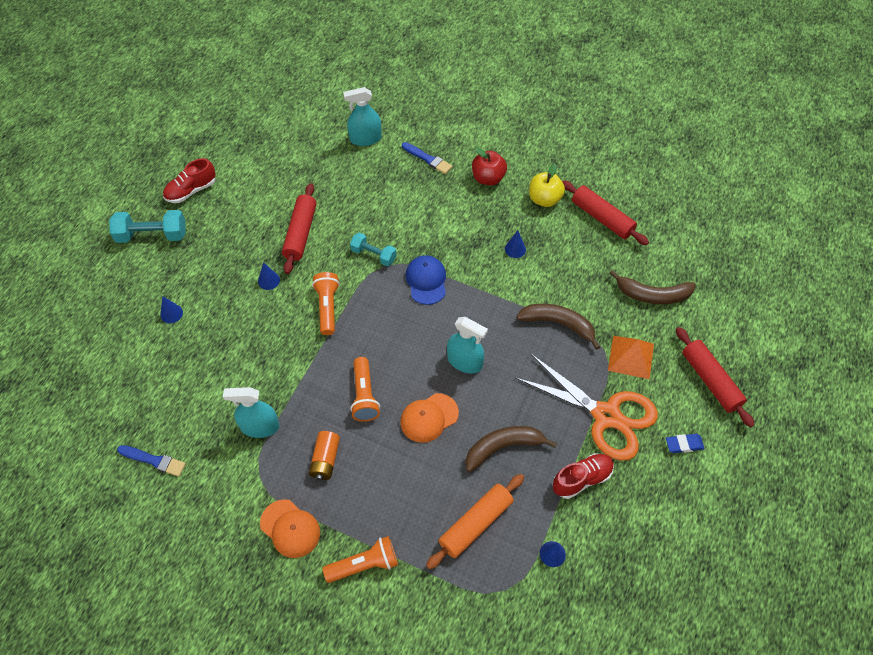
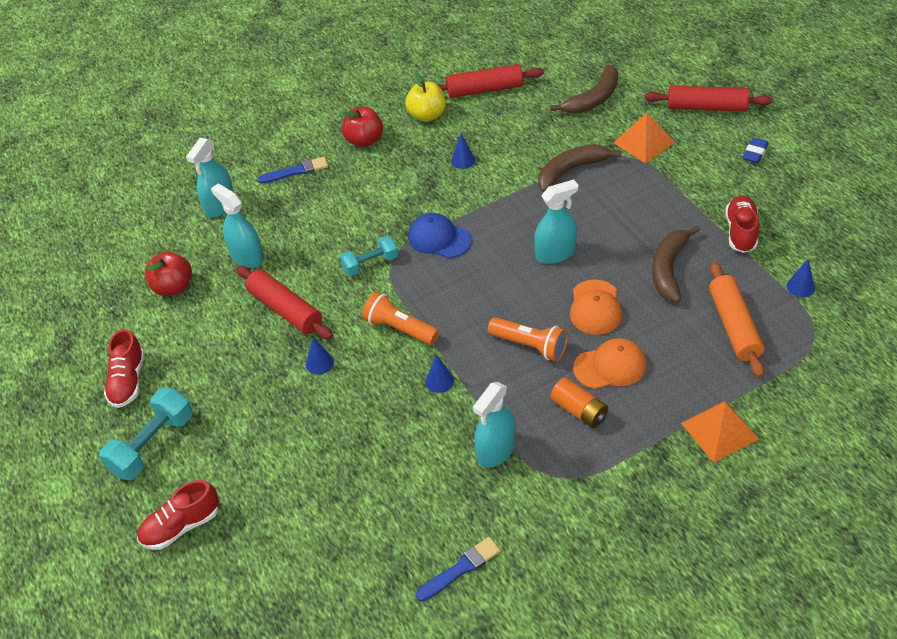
camera: 50 degrees left, 10 degrees down
(103, 289) = (181, 526): none -> red shoe
(171, 313) = (280, 471): blue cone -> blue cone (439, 381)
(279, 162) = (173, 287): none -> red apple
(290, 528) = (636, 475): orange cap -> orange cap (610, 366)
(331, 183) = (247, 256): none -> turquoise spray bottle
(364, 565) = (719, 431): orange flashlight -> orange pyramid
(606, 415) = (690, 186): orange scissors -> none

